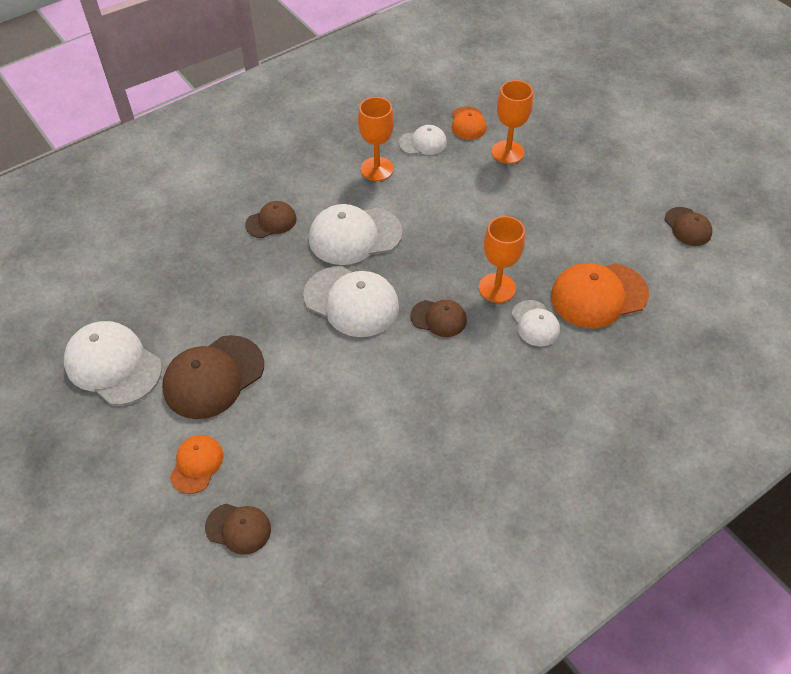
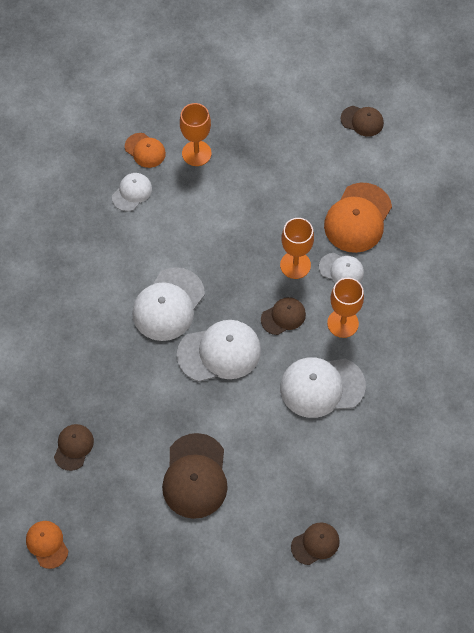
camera: 45 degrees left, 10 degrees up
(113, 365) = (124, 527): white cap -> white cap (322, 387)
(197, 464) = (250, 533): orange cap -> orange cap (47, 544)
(271, 221) = (101, 342): brown cap -> brown cap (73, 447)
(377, 169) = (124, 240): orange goblet -> orange goblet (342, 323)

